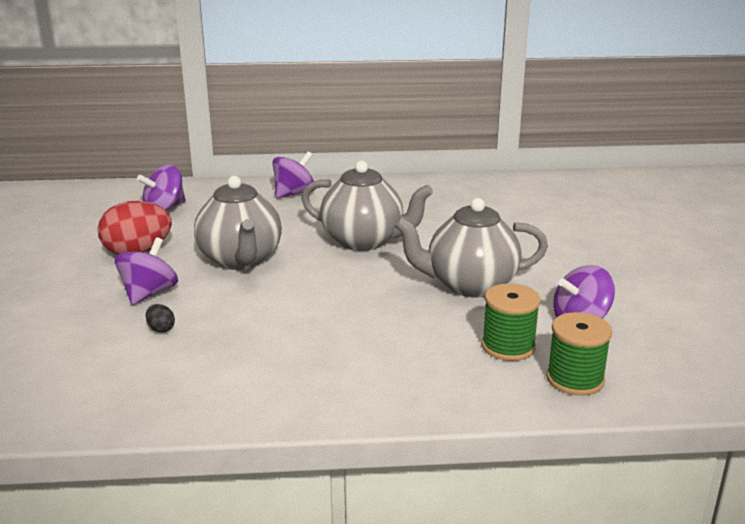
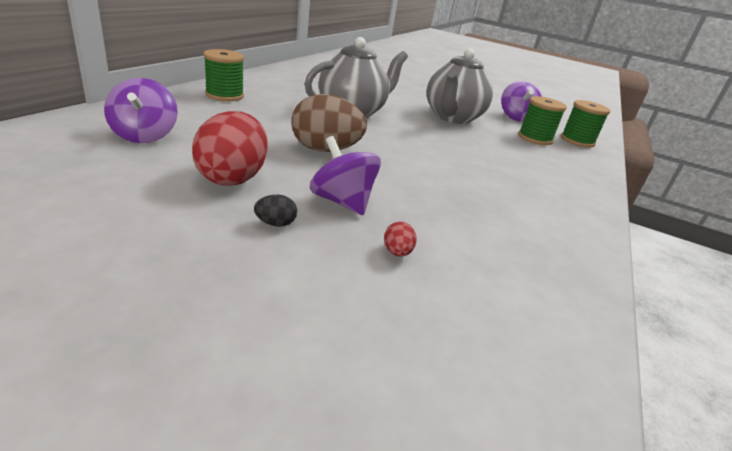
camera: 65 degrees left, 5 degrees up
(93, 331) = (397, 252): none -> red egg
(161, 329) = (424, 218): black egg -> black egg (275, 224)
(241, 260) = (325, 150): grey teapot -> brown egg
(294, 194) = (224, 95): purple spinning top -> green spool

